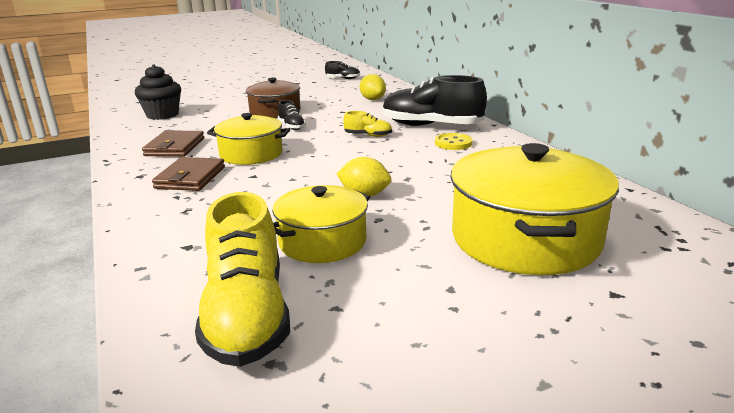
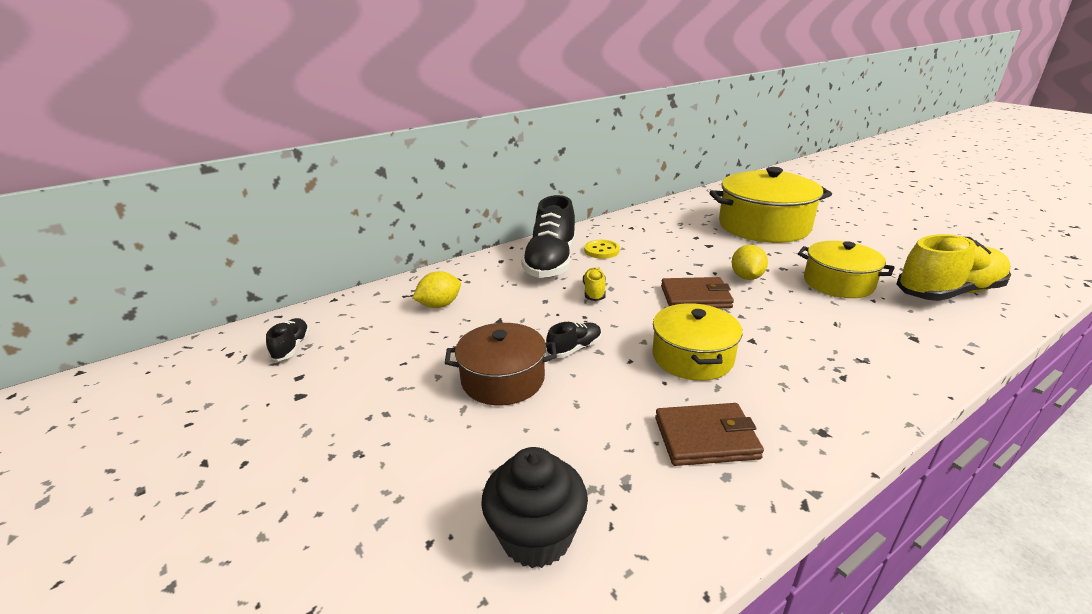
camera: 100 degrees left, 5 degrees up
(190, 178) = (792, 383): brown wallet -> brown wallet (695, 297)

